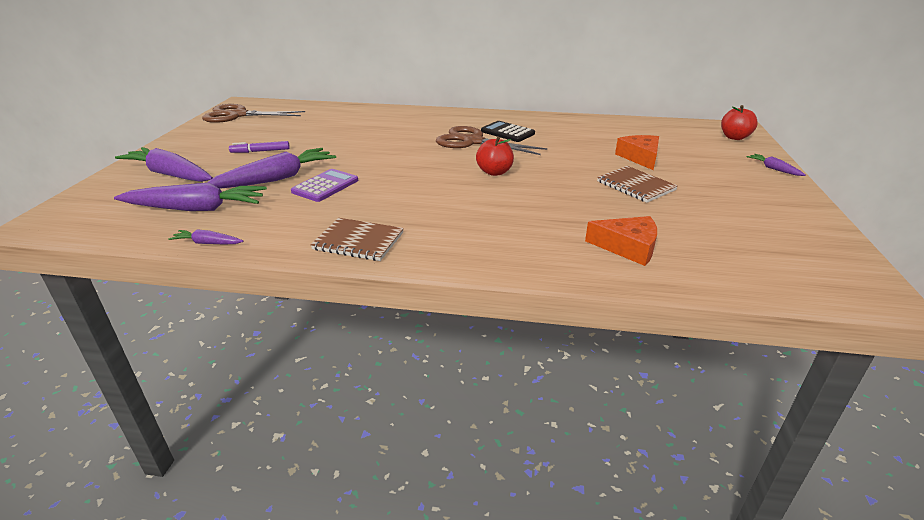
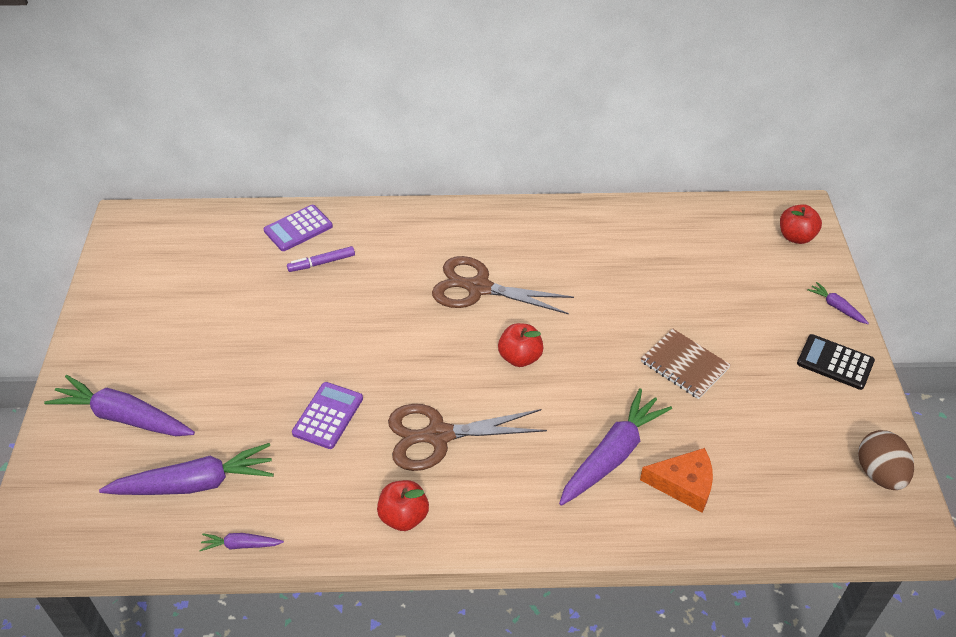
camera: 10 degrees left, 15 degrees up
(238, 115) = (138, 256): brown scissors -> brown scissors (439, 435)
(260, 151) = (213, 347): purple marker -> purple marker (321, 263)
(276, 179) = (262, 408): purple carrot -> purple carrot (612, 455)
(353, 112) = (298, 228): none -> purple calculator
(358, 241) = (404, 516): brown notebook -> red apple
(507, 132) = (517, 259): black calculator -> black calculator (835, 362)
(640, 157) = (686, 301): orange cheese -> none
(832, 259) = (879, 474): none -> brown egg

